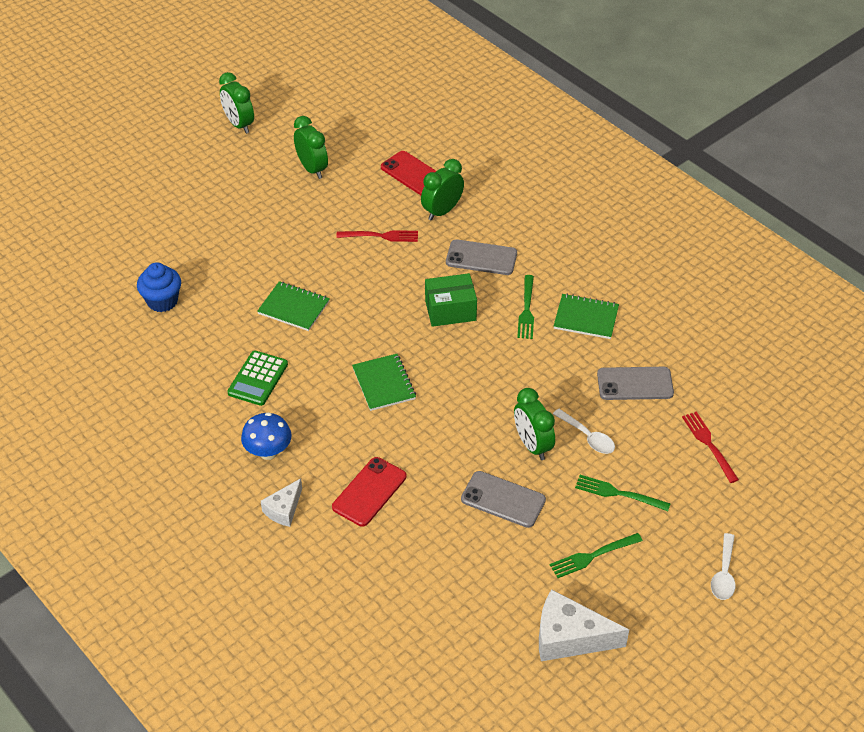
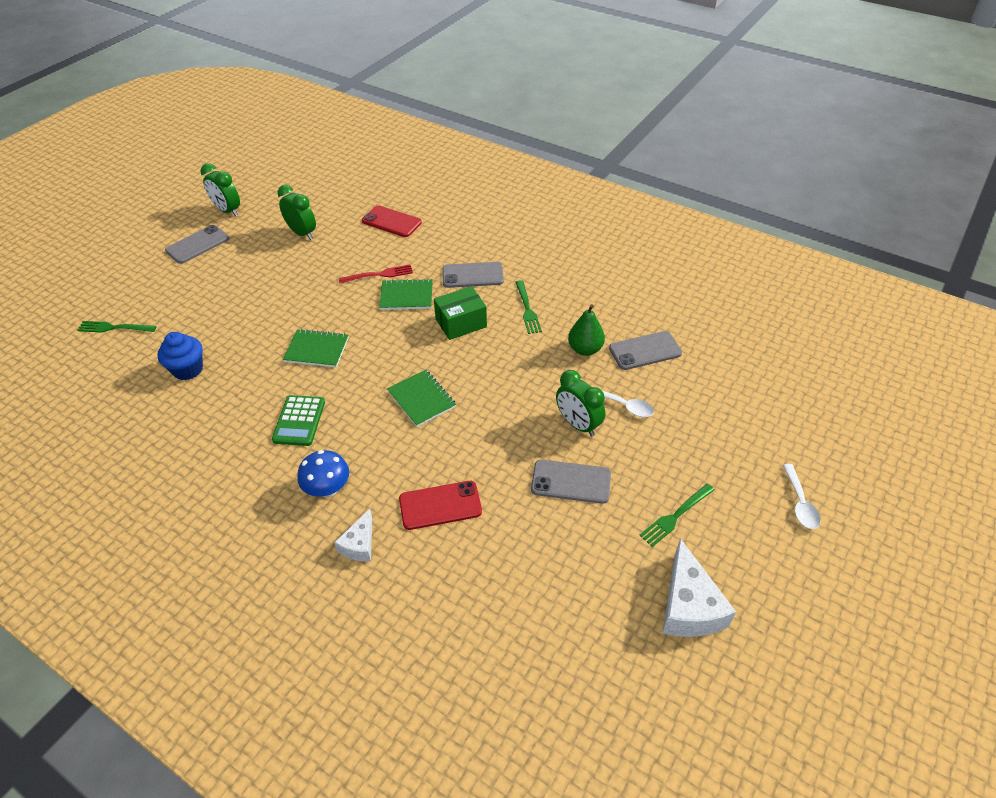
camera: 15 degrees left, 0 degrees up
(199, 160) = (197, 244): none -> grey phone
(369, 492) = (440, 505): red phone -> red phone turned 60 degrees clockwise
(442, 211) = (426, 245): green clock -> none
(569, 637) = (688, 606): white cheese -> white cheese turned 90 degrees counterclockwise
(571, 368) = (585, 349): none -> green pear
(586, 318) = (580, 305): green notebook -> green notebook (406, 296)
(618, 493) = (673, 450): green fork -> green fork (114, 328)
(709, 444) = (731, 388): red fork -> none

